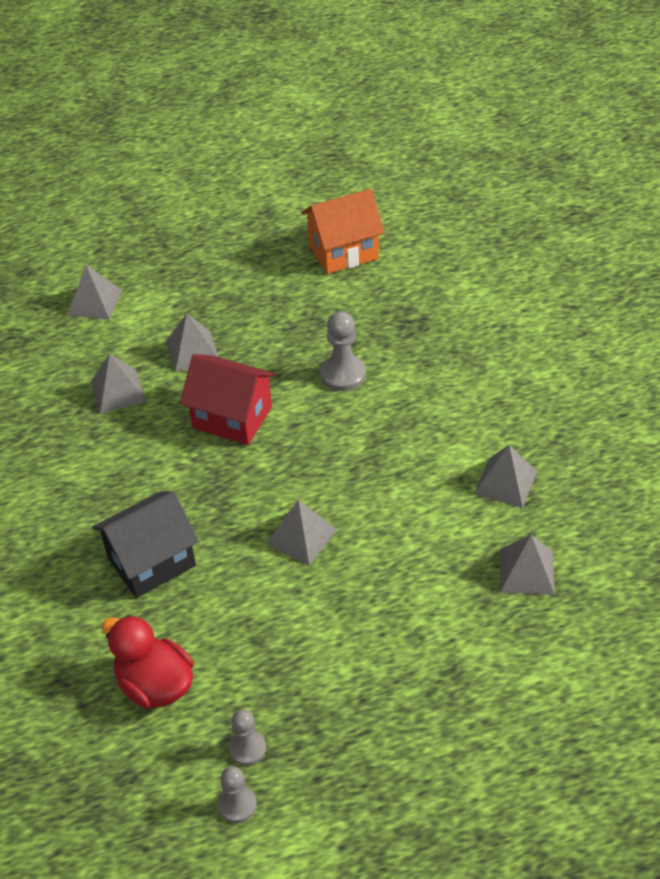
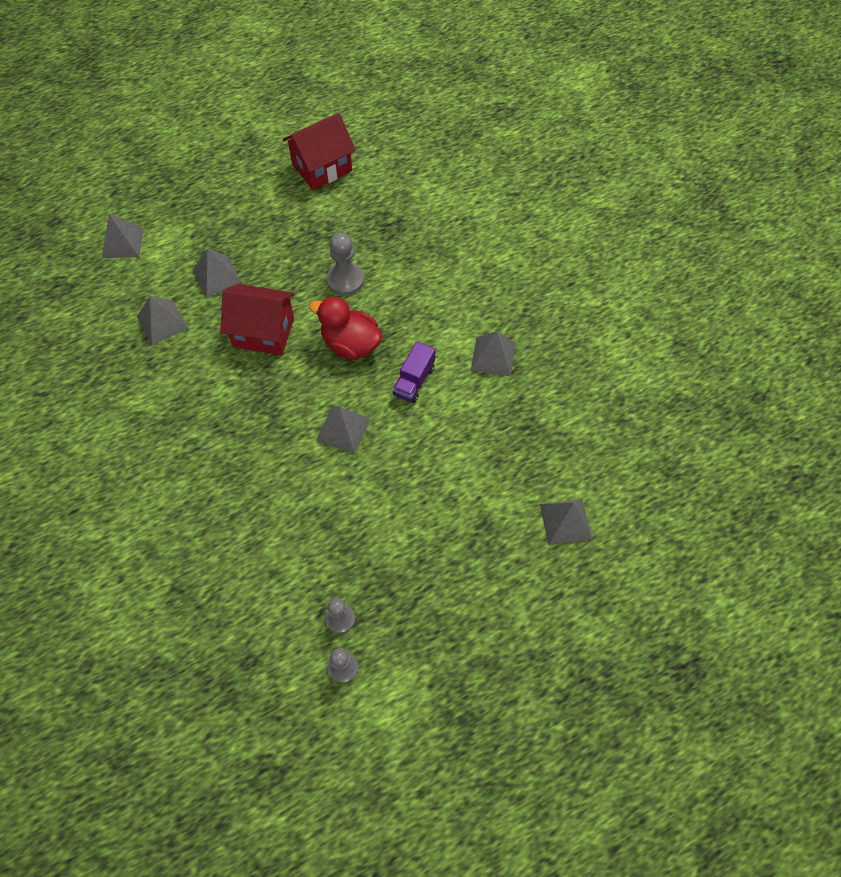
camera: 15 degrees left, 15 degrees up
(151, 562) = (226, 471): black house -> none
(155, 685) = (254, 578): red duck -> red duck (350, 344)
(343, 252) = (322, 168): orange house -> red house
(400, 496) = (414, 381): none -> purple truck
(526, 571) = (524, 430): grey pyramid -> grey pyramid (565, 521)

